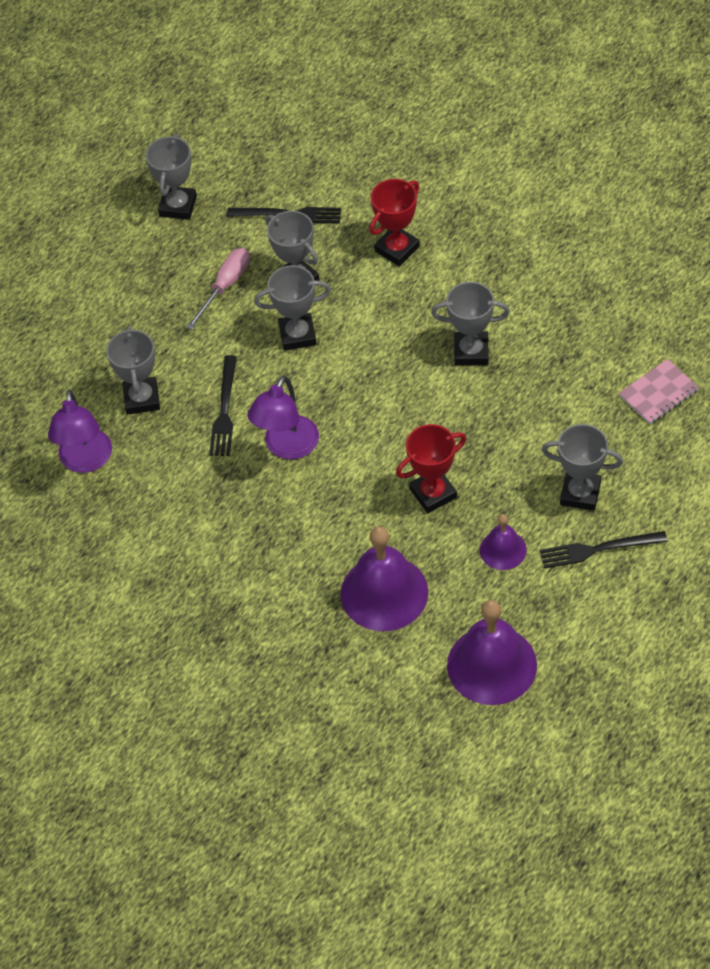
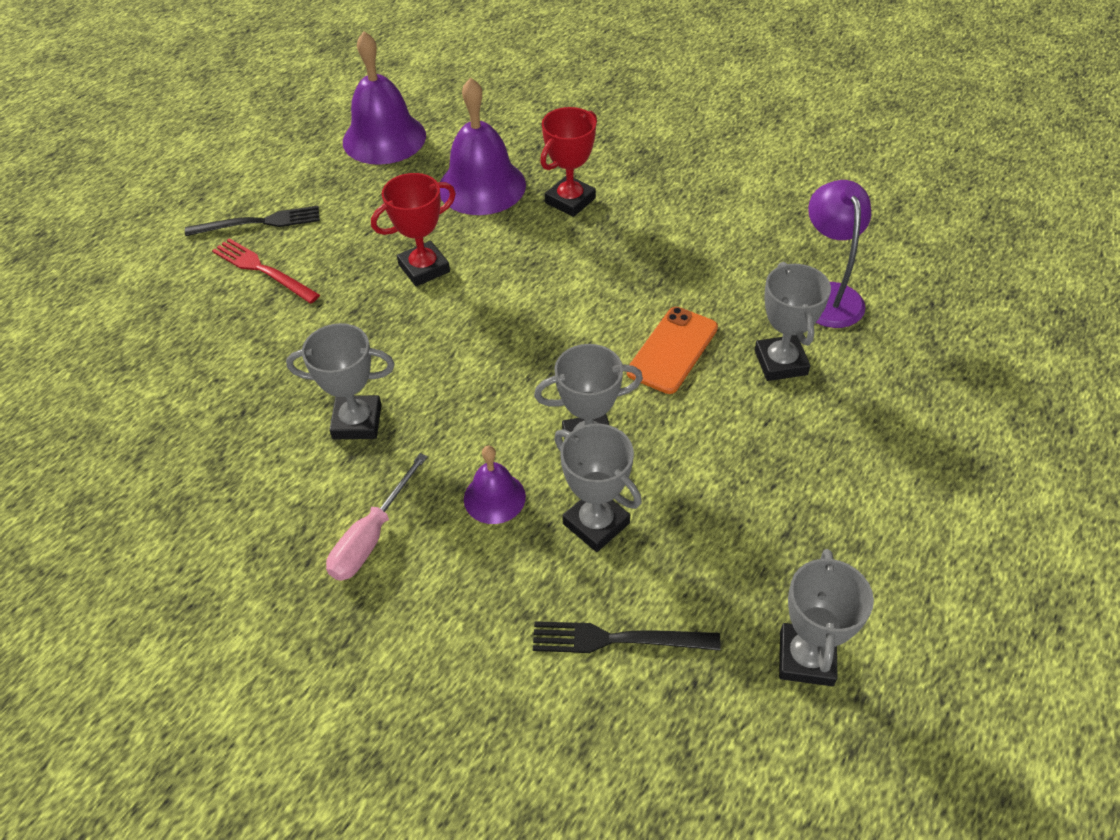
camera: 175 degrees right, 5 degrees down
(224, 410) = (672, 350): black fork -> orange phone
(225, 286) = (700, 514): pink screwdriver -> pink screwdriver (371, 536)
(287, 447) = (591, 311): purple lamp -> none
(397, 249) = (445, 575): red trophy -> red trophy (570, 200)
(503, 549) = (357, 221): purple bell -> purple bell (494, 497)
(580, 493) = (262, 270): grey trophy -> red fork
(658, 393) = (136, 372): pink notebook -> none

